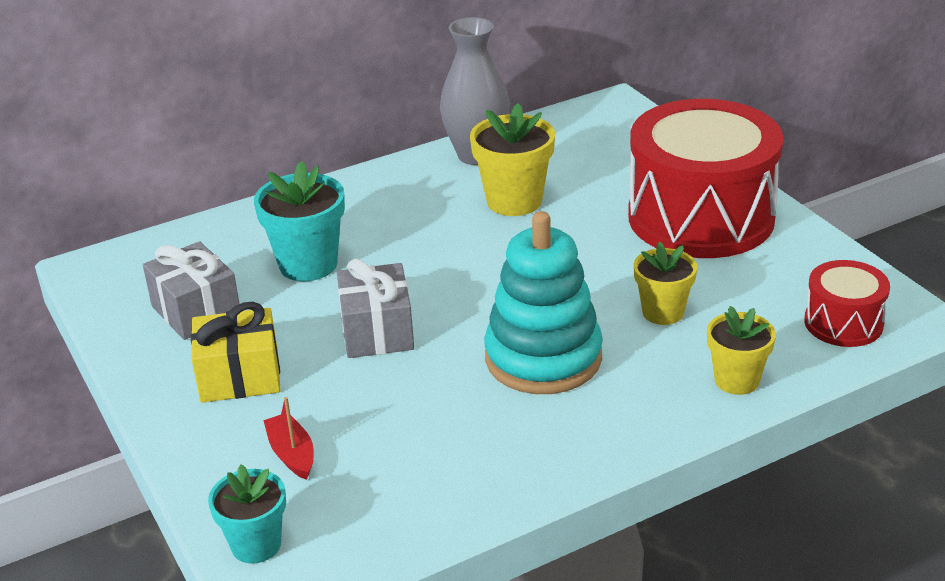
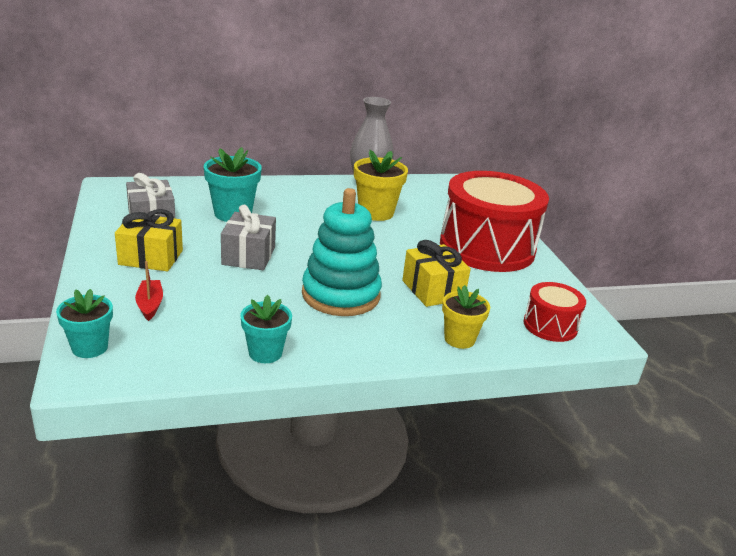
camera: 10 degrees right, 5 degrees down
(496, 480) = (265, 353): none -> turquoise flower pot
(663, 312) = (433, 290): yellow flower pot -> yellow gift

